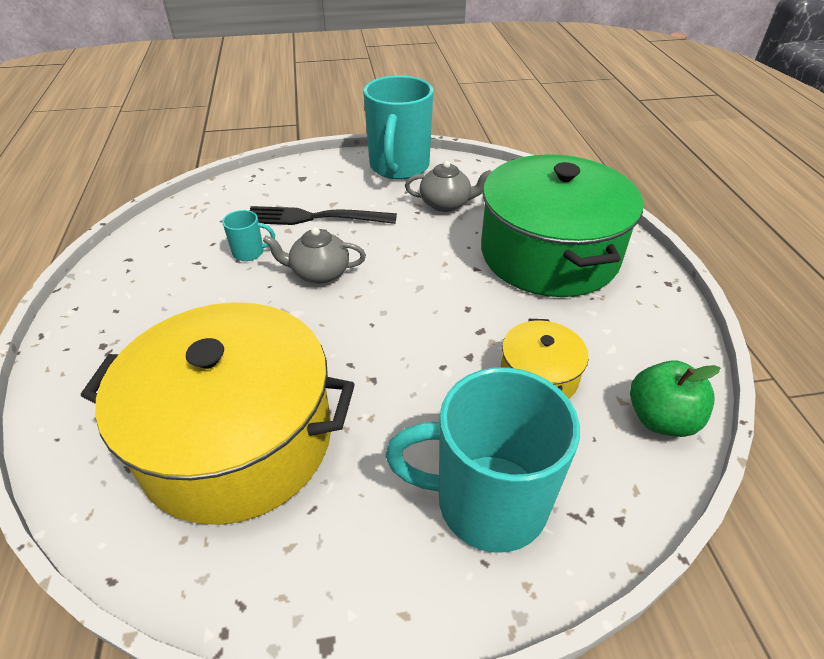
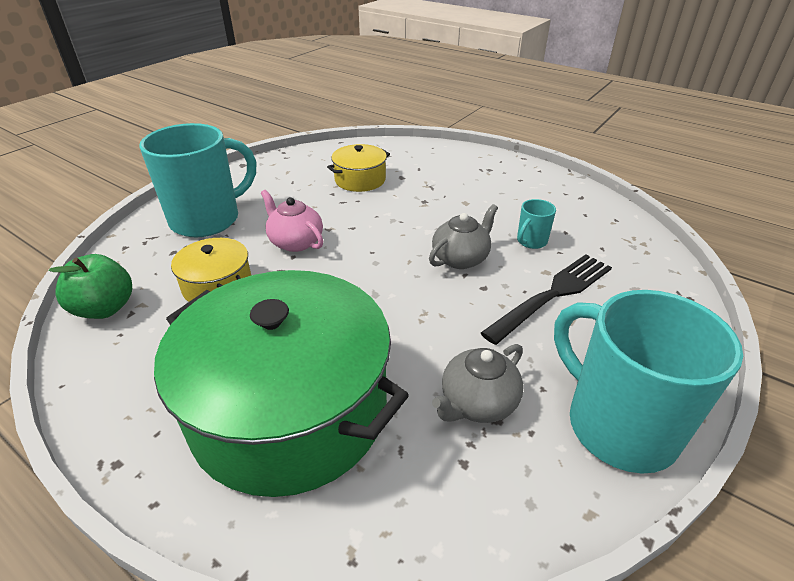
camera: 135 degrees right, 5 degrees down
(237, 439) = (360, 180): yellow pot -> yellow pot, size x0.45
(422, 383) = (295, 242): none -> pink teapot

